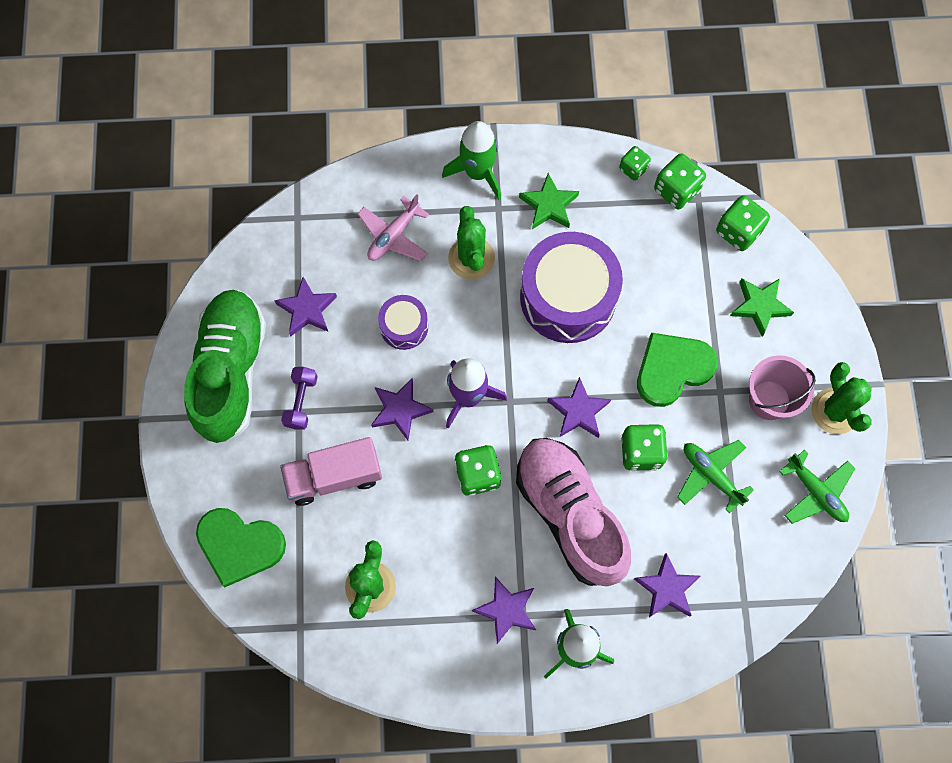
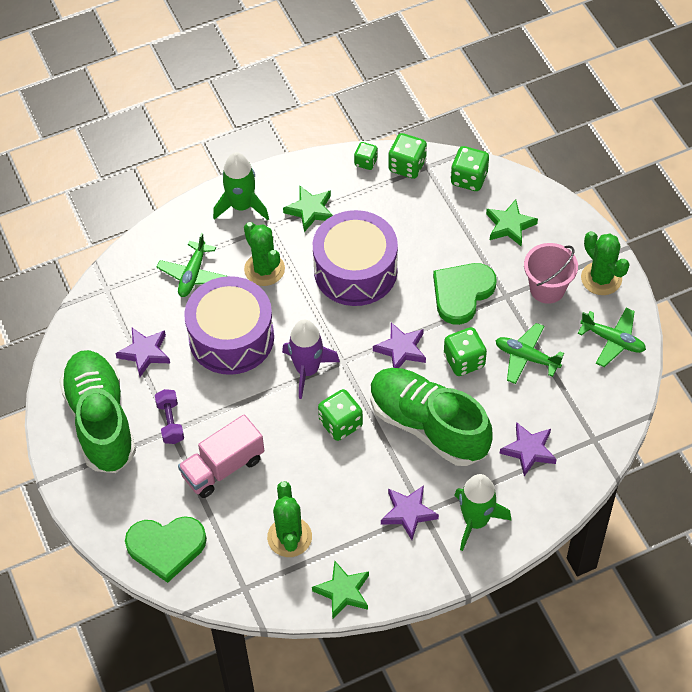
camera: 20 degrees left, 15 degrees down
(393, 235) = (193, 275): pink plane -> green plane
(400, 410) = (255, 399): purple star -> none
(400, 674) = (343, 591): none -> green star
(404, 326) = (231, 337): purple drum -> purple drum, size x2.01
(570, 515) = (428, 426): pink shoe -> green shoe

